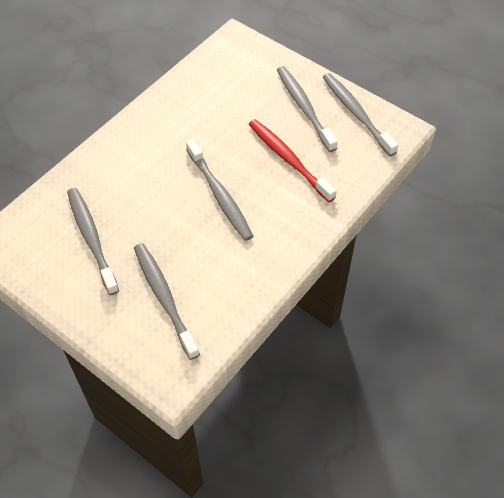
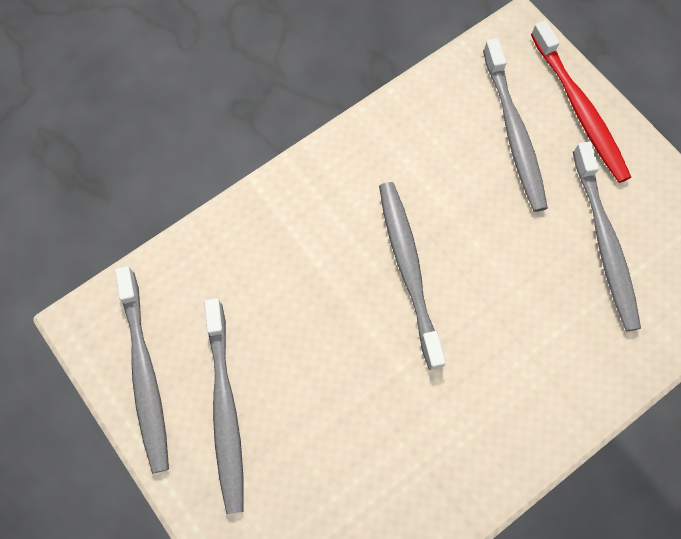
camera: 165 degrees left, 15 degrees up
(288, 159) = (287, 309): red toothbrush -> red toothbrush (579, 110)

